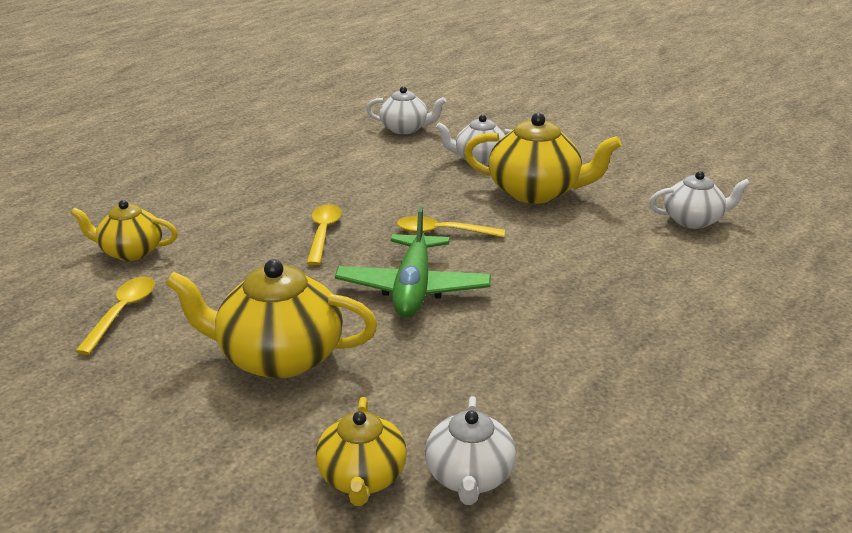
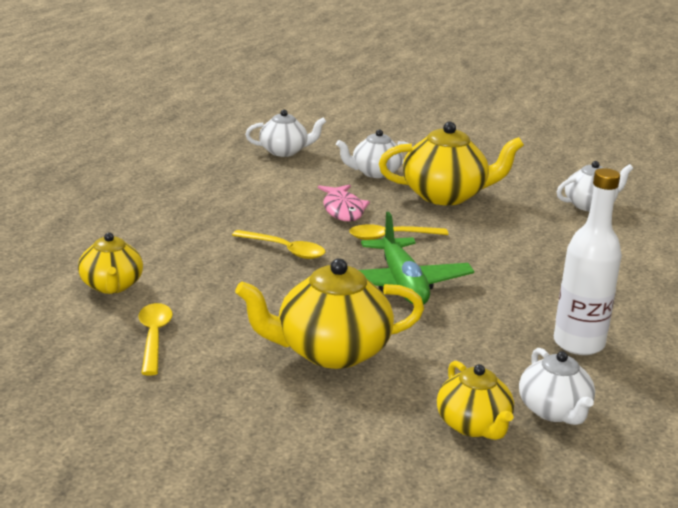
camera: 20 degrees left, 5 degrees down
(131, 251) = (111, 286): yellow teapot -> yellow teapot turned 90 degrees counterclockwise
(323, 234) = (284, 250): yellow spoon -> yellow spoon turned 135 degrees clockwise
(415, 196) = (343, 210): none -> pink fish
(561, 392) = (578, 344): none -> white bottle

